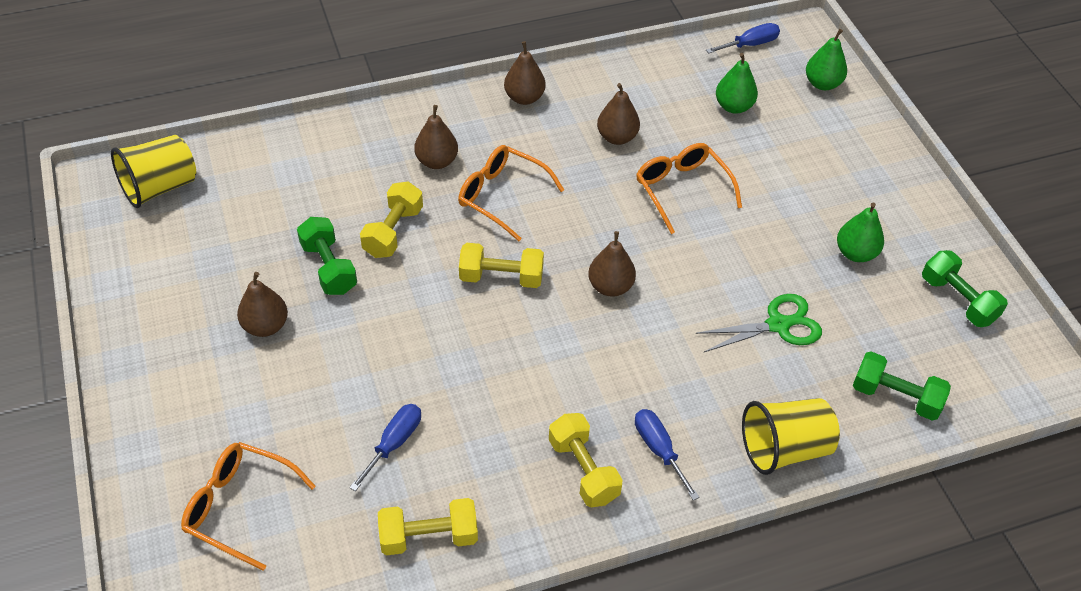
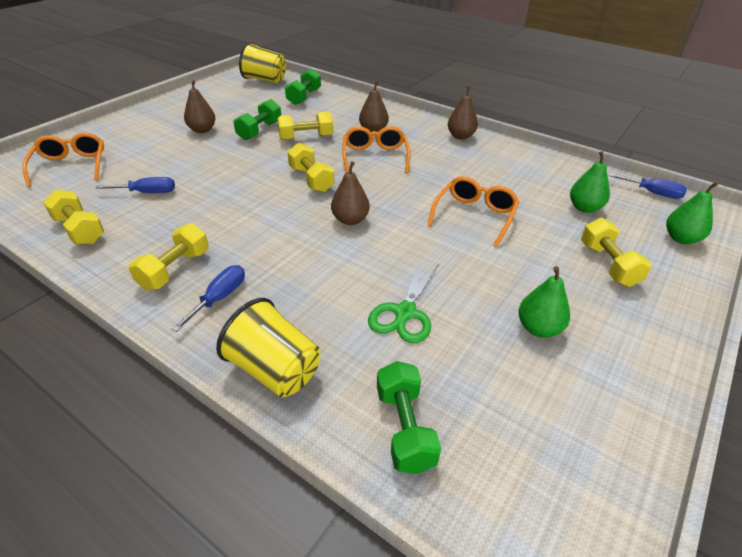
camera: 55 degrees right, 10 degrees down
(617, 137) = (480, 175): brown pear -> none
(778, 325) = (405, 312): green scissors -> green scissors turned 75 degrees clockwise
(818, 155) = (608, 264): none -> yellow dumbbell
(957, 300) = (581, 429): green dumbbell -> green dumbbell (304, 97)

